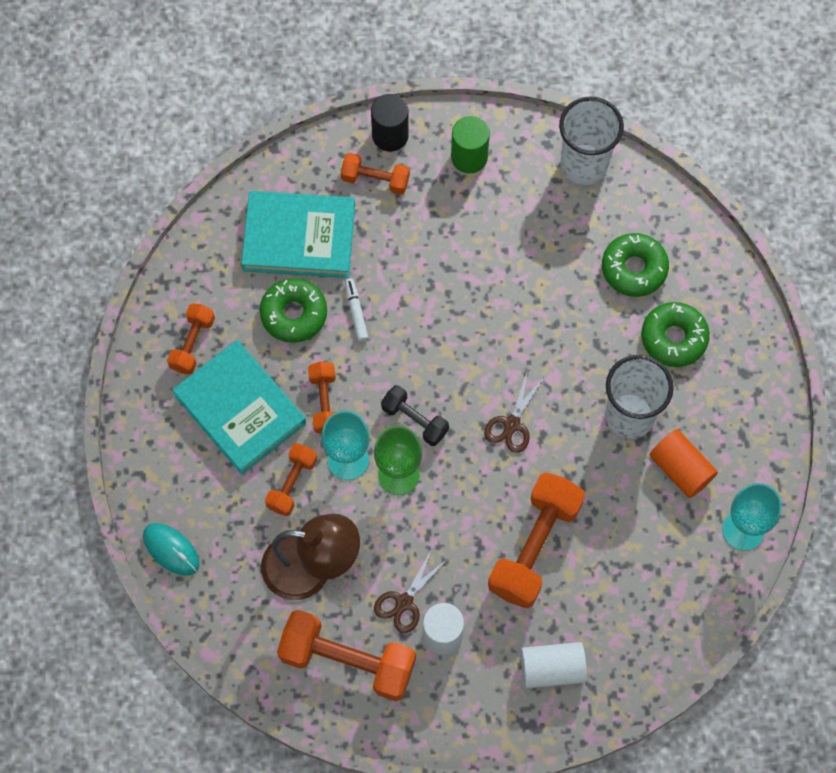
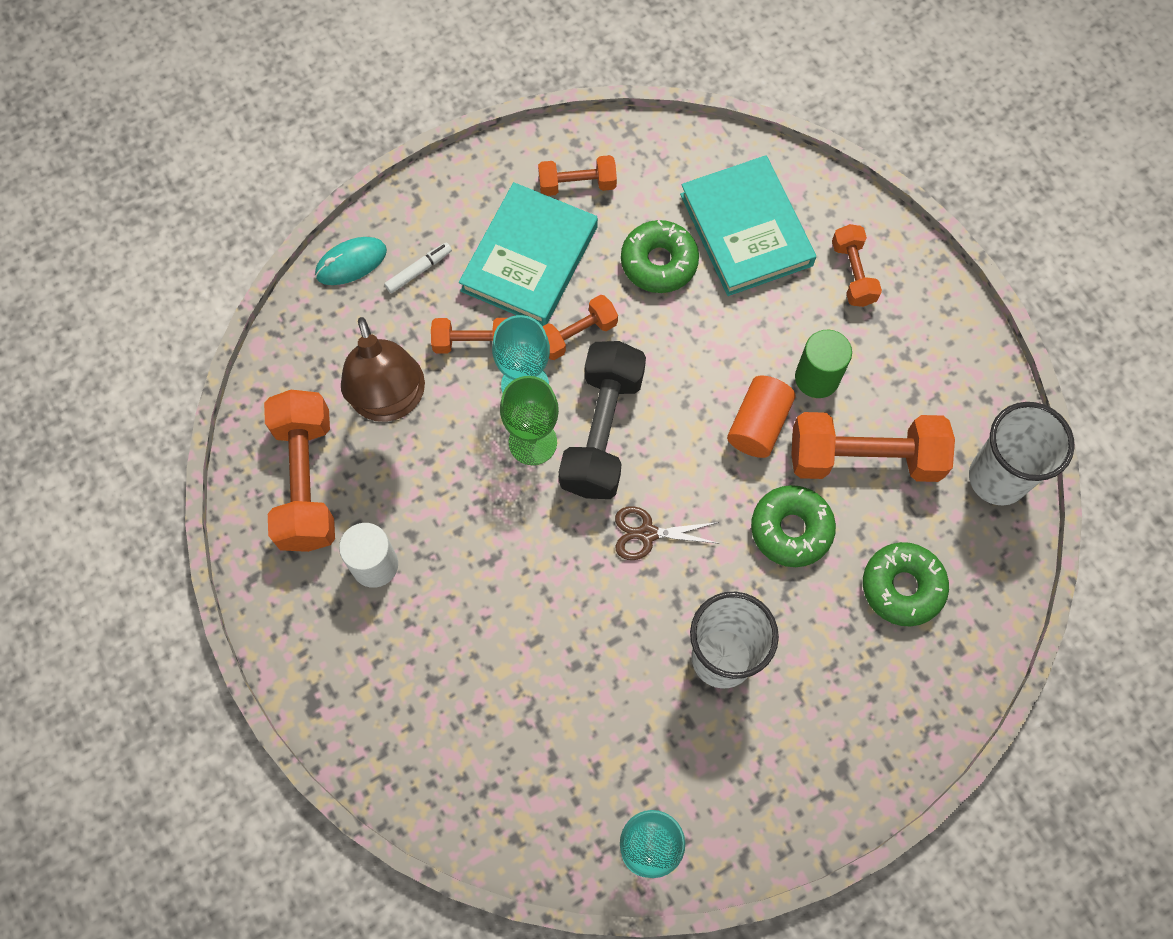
camera: 65 degrees right, 0 degrees up
(171, 549) = (351, 262): turquoise mouse -> turquoise mouse turned 45 degrees clockwise
(356, 312) = (693, 320): white marker -> white marker (418, 271)
(390, 135) = (912, 265): black cylinder -> none
(404, 602) = (394, 510): brown scissors -> none
(415, 420) = (602, 431): black dumbbell -> black dumbbell, size x1.83
(469, 157) = (934, 354): green cylinder -> green cylinder (817, 378)
(534, 547) = (517, 619): orange dumbbell -> orange dumbbell (864, 458)
(552, 668) = (386, 698): white cylinder -> none
(674, 338) = (842, 668): green donut -> green donut (791, 529)
(680, 469) = (687, 744): orange cylinder -> orange cylinder (758, 424)

